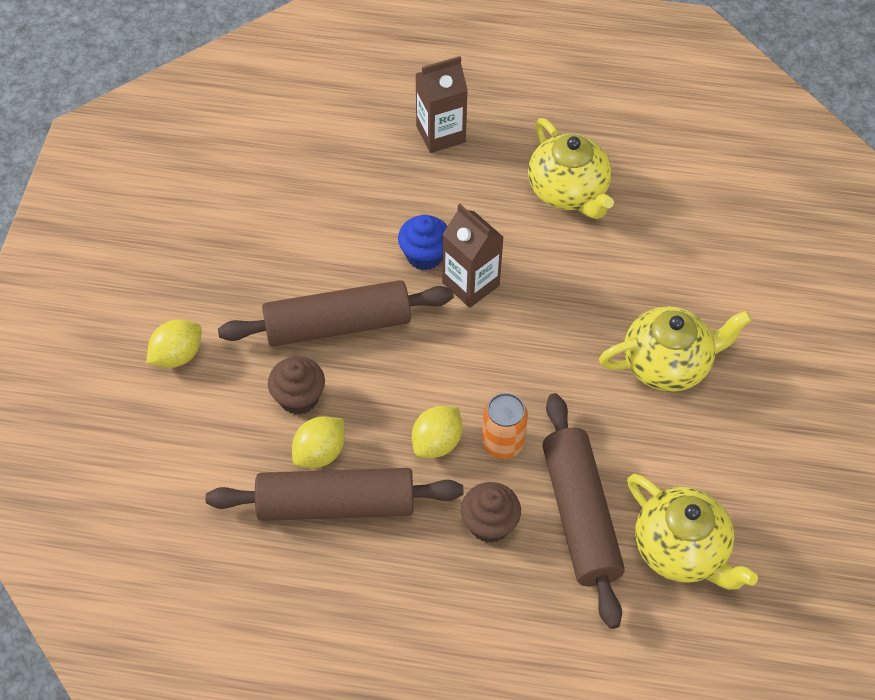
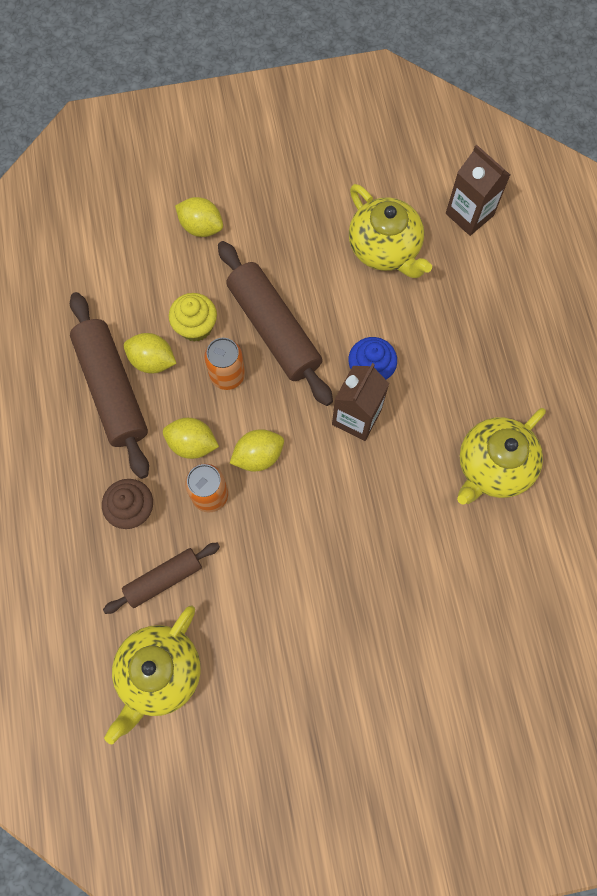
camera: 70 degrees right, 15 degrees up
(299, 398) = (195, 326): brown cupcake -> yellow cupcake
(371, 385) = (227, 375): none -> orange can
(440, 134) = (506, 337): brown carton -> brown carton (469, 214)
(476, 384) = (258, 456): none -> yellow lemon
(580, 516) = (163, 579): brown rolling pin -> brown rolling pin, size x0.58
(667, 364) = (340, 609): yellow teapot -> yellow teapot (385, 248)

